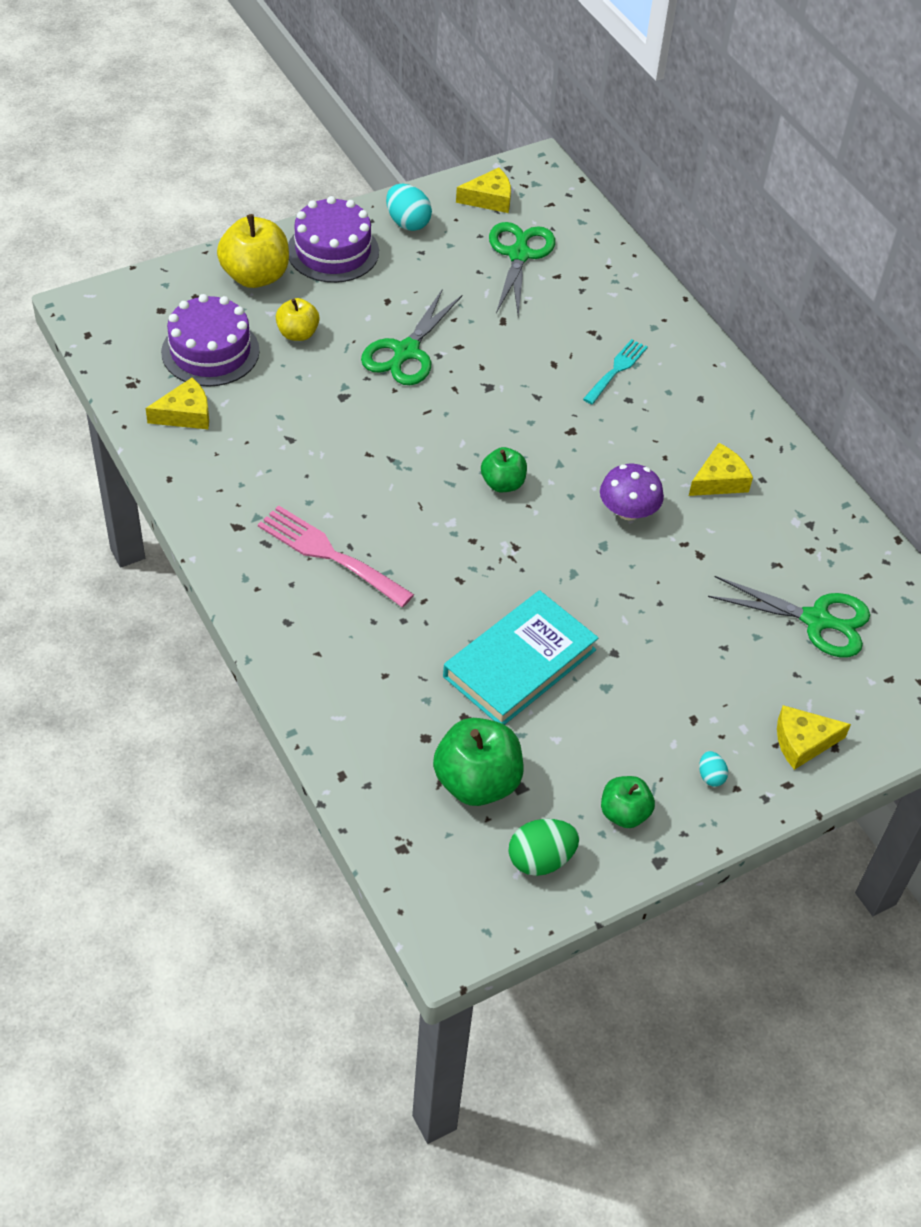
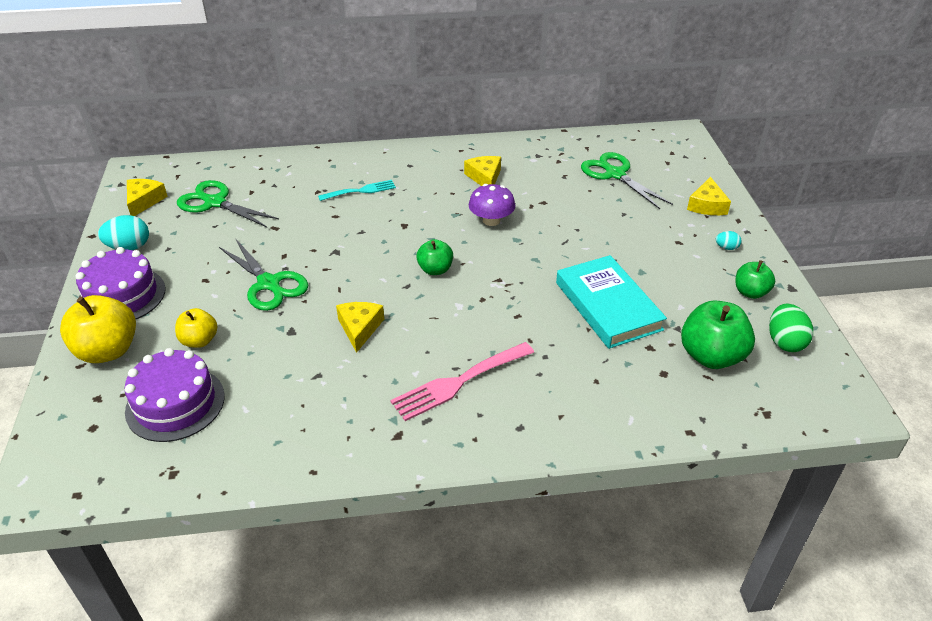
camera: 65 degrees left, 10 degrees down
(185, 414) = (241, 440): yellow cheese -> yellow cheese (359, 328)
(616, 370) = (360, 191): turquoise fork -> turquoise fork turned 105 degrees clockwise
(817, 620) = (615, 174): green scissors -> green scissors turned 75 degrees counterclockwise

